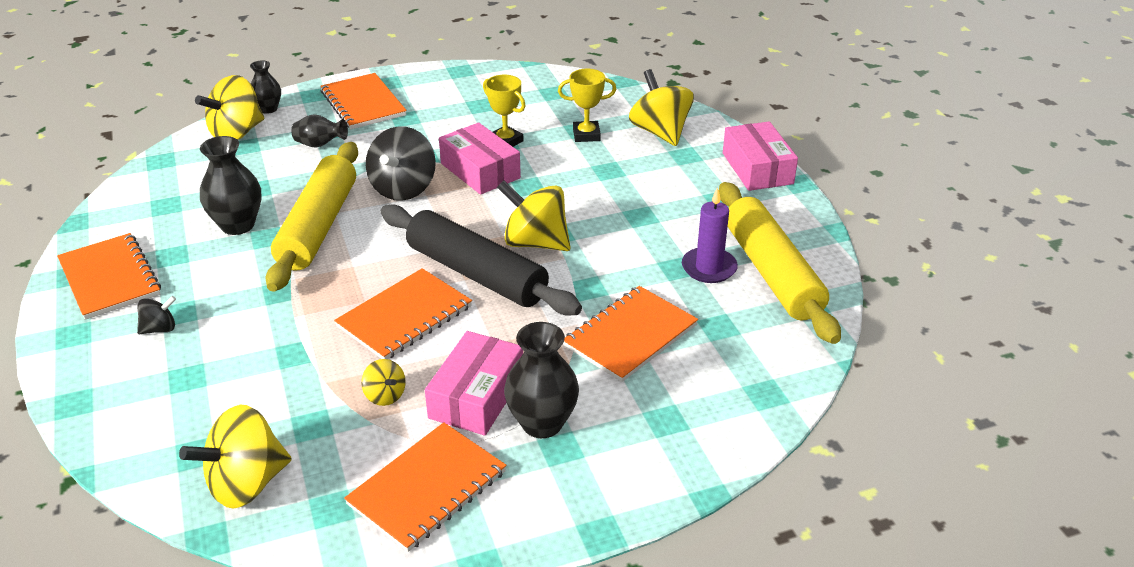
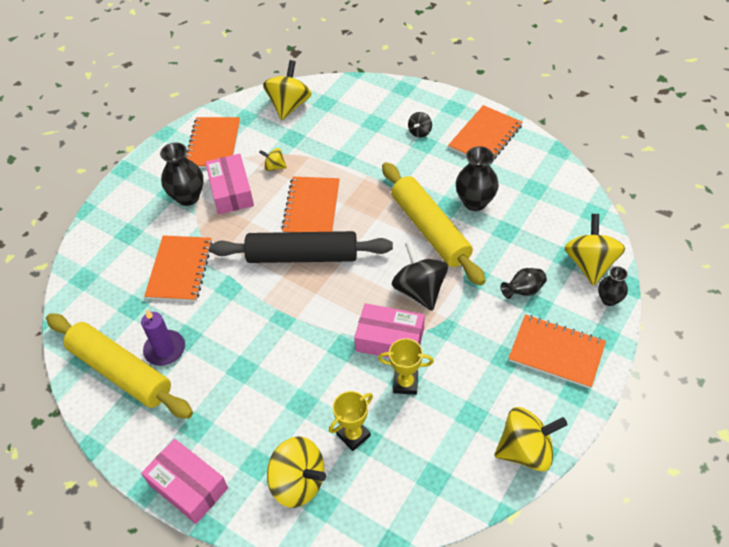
camera: 145 degrees right, 15 degrees up
(110, 278) = (485, 137): orange notebook -> orange notebook turned 75 degrees counterclockwise
(535, 242) = (290, 300): yellow spinning top -> yellow spinning top (525, 450)

